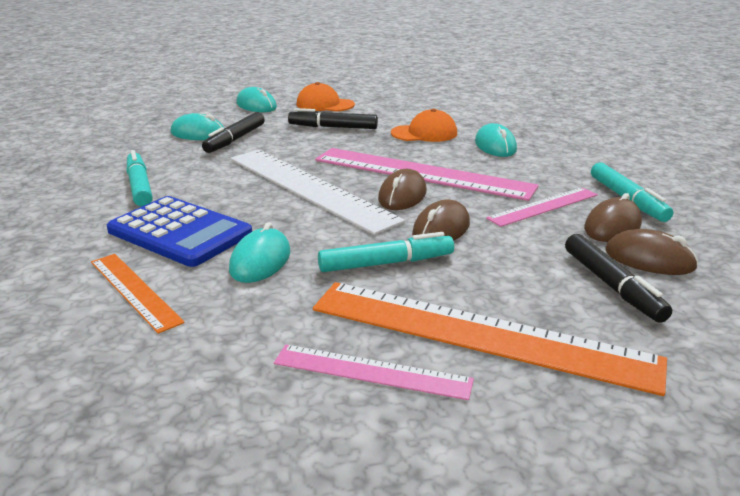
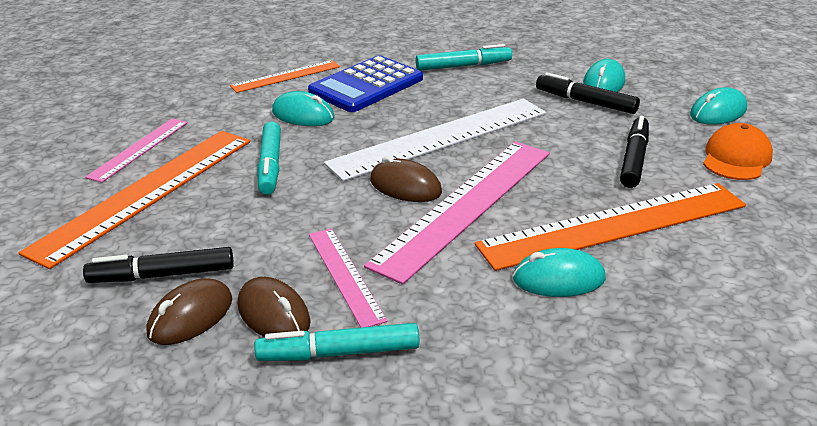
camera: 100 degrees right, 5 degrees up
(424, 133) = (614, 225): orange cap -> orange ruler
(441, 229) = (319, 199): brown mouse -> none

